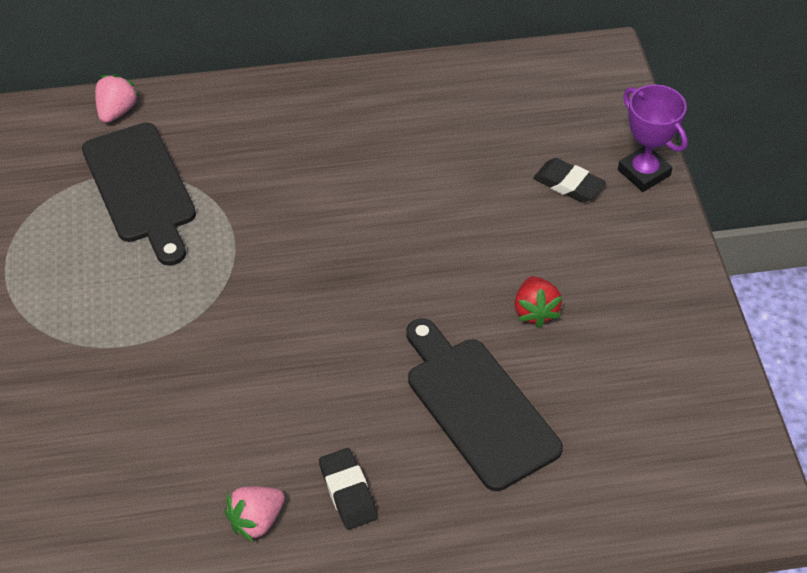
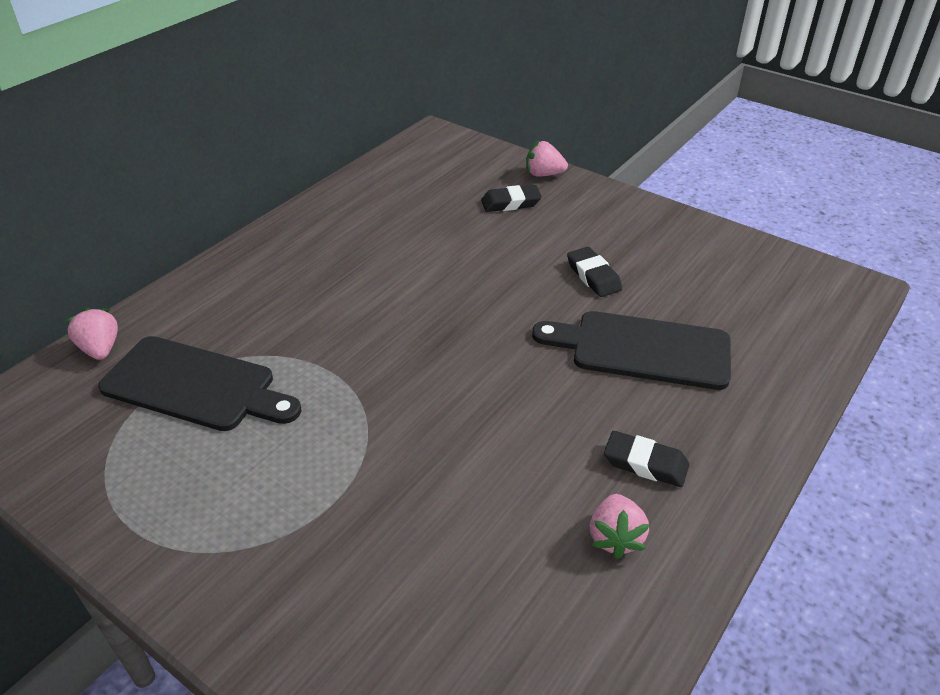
camera: 45 degrees left, 10 degrees down
(535, 311) = (593, 276): red strawberry -> black eraser
(644, 172) = (544, 174): purple trophy -> pink strawberry

